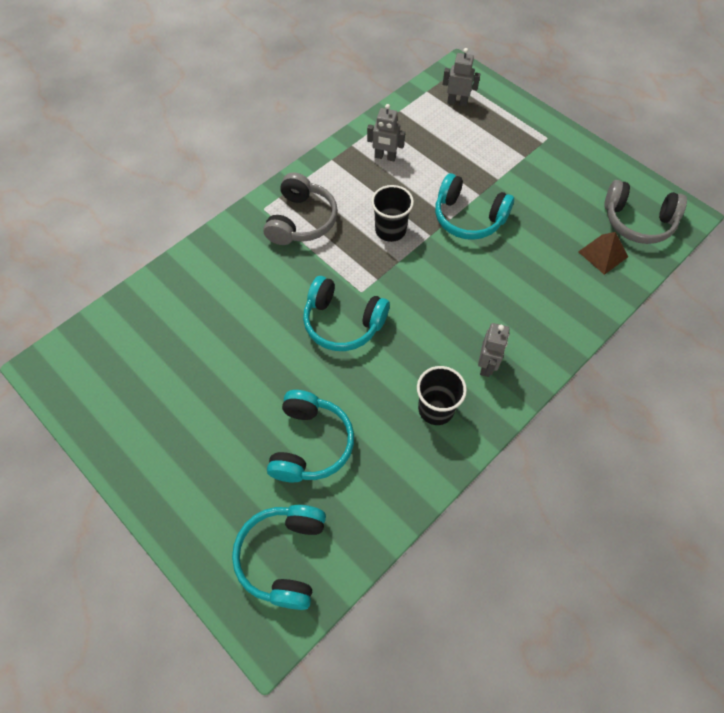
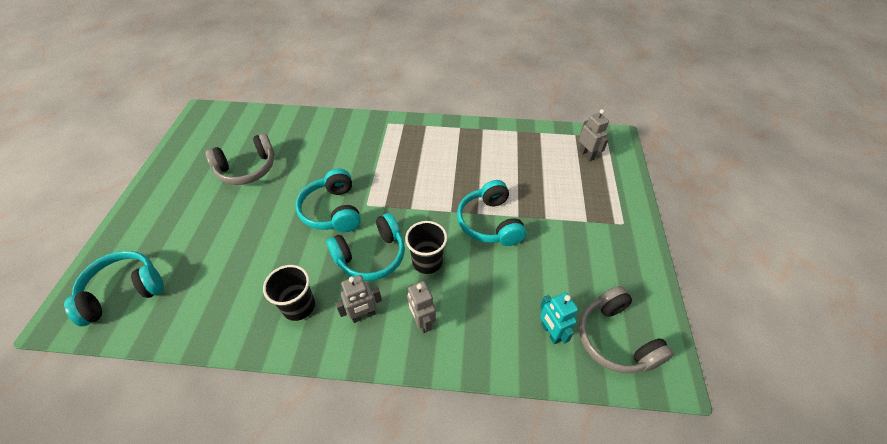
camera: 50 degrees right, 10 degrees down
(301, 221) = (396, 144): grey headphones -> grey headphones (247, 169)
(310, 444) = (221, 253): turquoise headphones -> turquoise headphones (371, 256)
(385, 157) = (492, 149): grey robot -> grey robot (422, 322)
(390, 230) = (433, 188): black cup -> black cup (427, 262)
(603, 254) = (550, 332): brown pyramid -> turquoise robot

